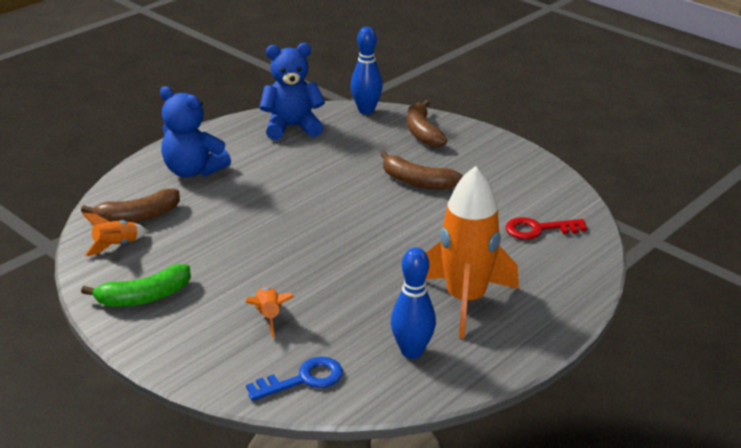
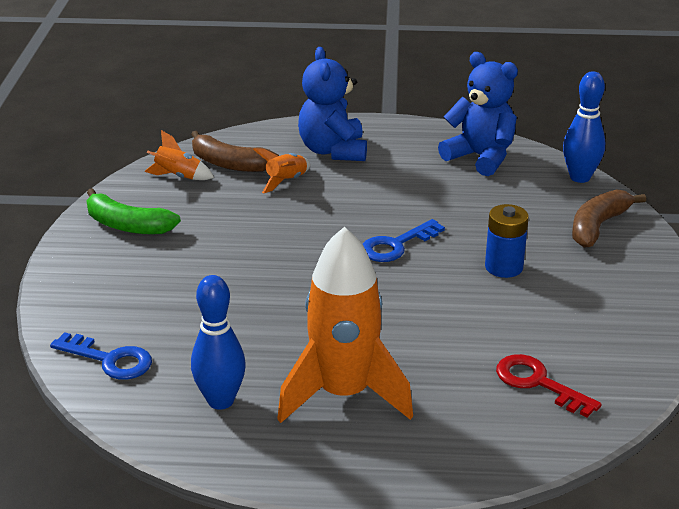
camera: 50 degrees right, 0 degrees up
(269, 316) = (175, 296): orange rocket -> orange rocket (286, 181)
(340, 204) = (396, 245): none -> blue key
(417, 182) = (503, 267): brown banana -> blue battery

